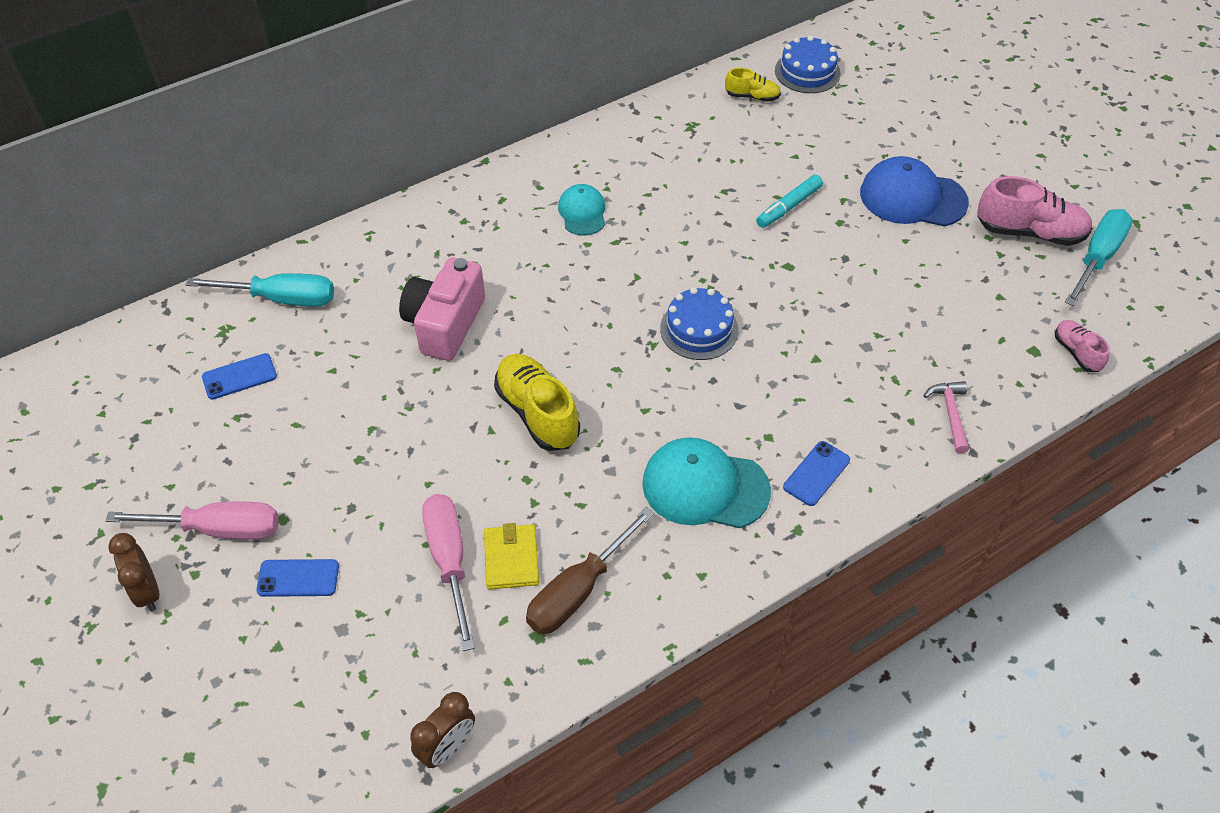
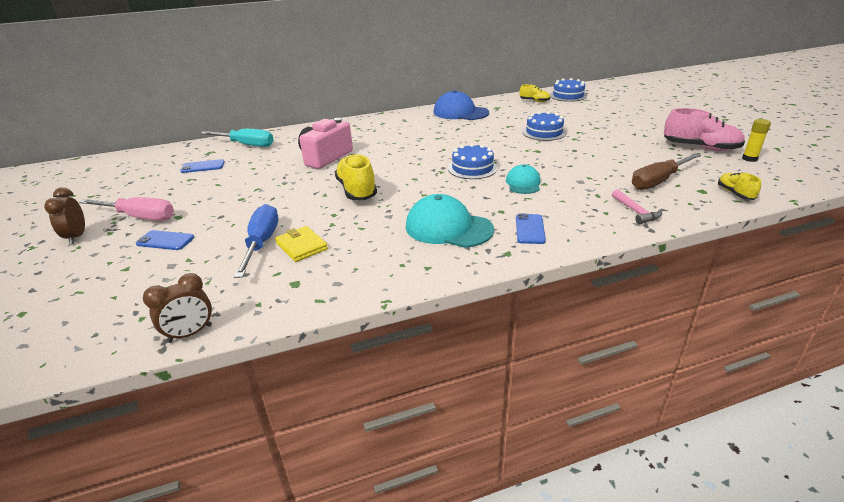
camera: 15 degrees right, 20 degrees down
(449, 560) = (262, 242): pink screwdriver -> blue screwdriver
(511, 558) = (301, 246): yellow wallet -> yellow wallet turned 45 degrees counterclockwise
(577, 591) = (335, 265): brown screwdriver -> brown screwdriver (657, 181)
(582, 212) = (423, 128): turquoise cap -> turquoise cap (523, 183)
(788, 207) = (544, 132): turquoise marker -> blue cake
(816, 473) = (530, 229): blue phone -> blue phone turned 45 degrees counterclockwise
(912, 197) = (622, 133): blue cap -> blue cap (460, 112)
(950, 414) = (636, 212): pink hammer -> pink hammer turned 150 degrees clockwise
(1076, 352) = (735, 193): pink shoe -> yellow shoe
(1097, 257) = (749, 159): turquoise screwdriver -> yellow glue stick

